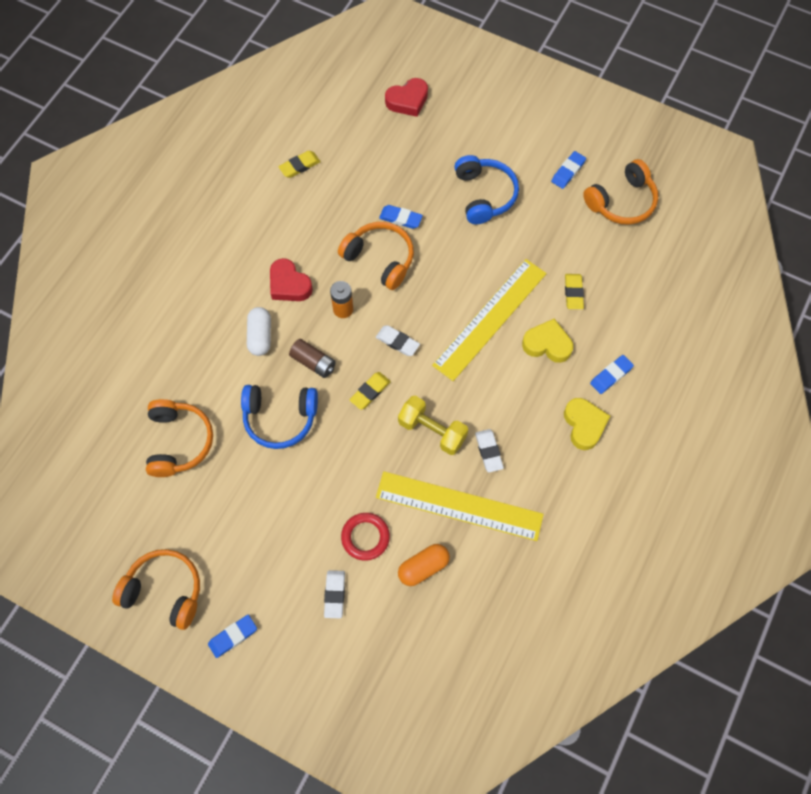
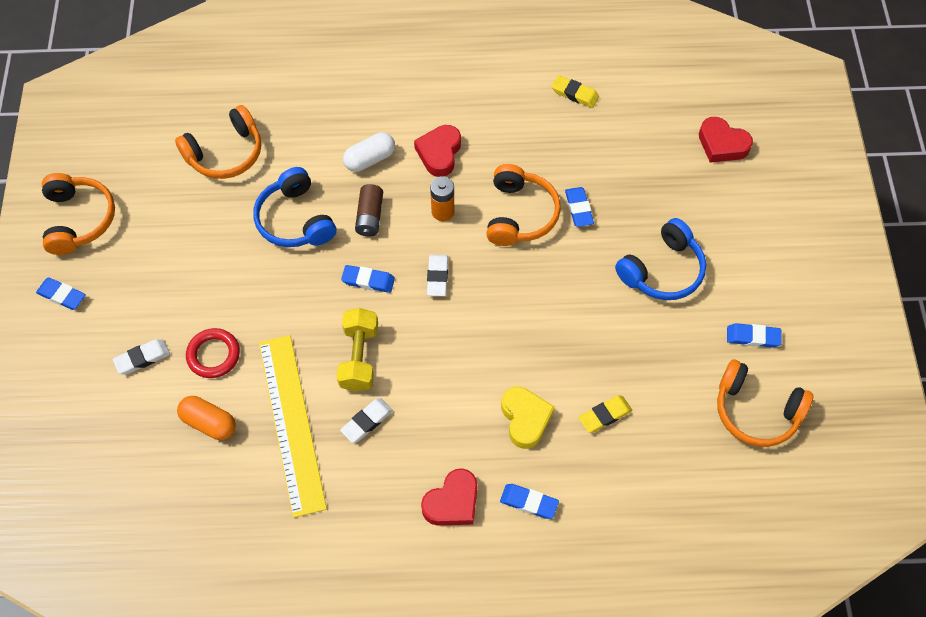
camera: 60 degrees right, 5 degrees down
(370, 392) = (368, 281): yellow eraser -> blue eraser
(490, 318) = (519, 348): yellow ruler -> none
(584, 425) = (452, 502): yellow heart -> red heart

